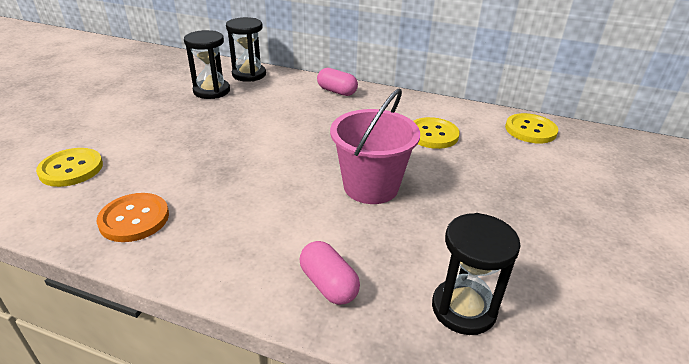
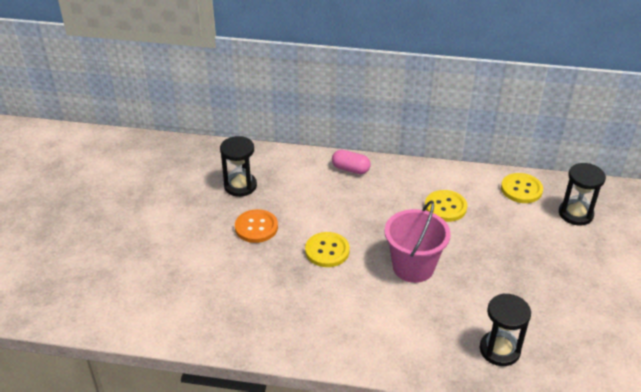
camera: 10 degrees left, 5 degrees up
(71, 169) = (177, 289): yellow button -> yellow button (327, 251)
(134, 219) = (255, 324): orange button -> orange button (256, 227)
(249, 74) = (263, 159): black hourglass -> black hourglass (575, 214)
(328, 284) = (411, 349): pink capsule -> none

